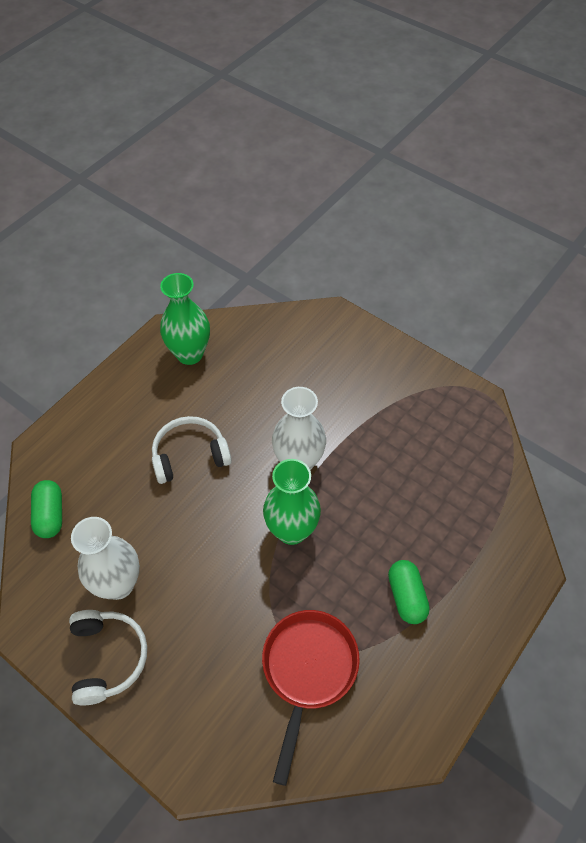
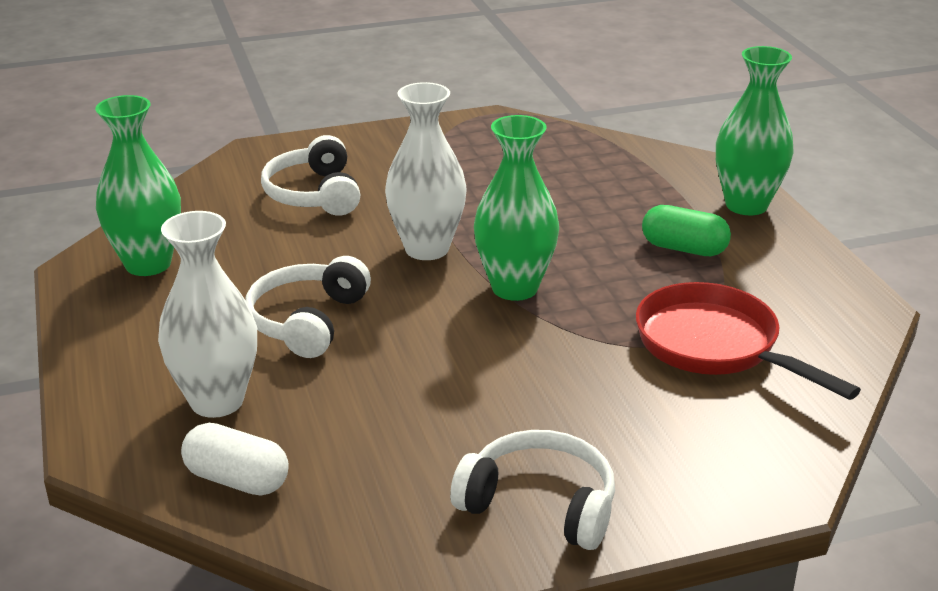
camera: 55 degrees left, 25 degrees down
(50, 515) = (237, 480): green capsule -> white capsule
(118, 584) = (433, 453): white vase -> white vase (217, 401)
(312, 373) = (314, 194): none -> white headphones
(494, 606) = (746, 205): none -> green vase

